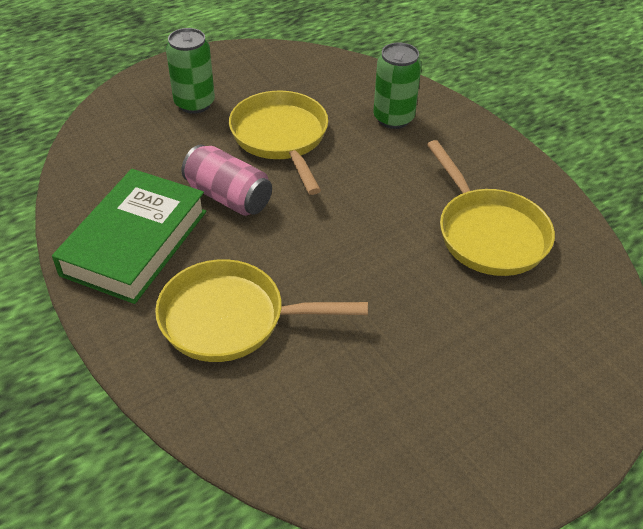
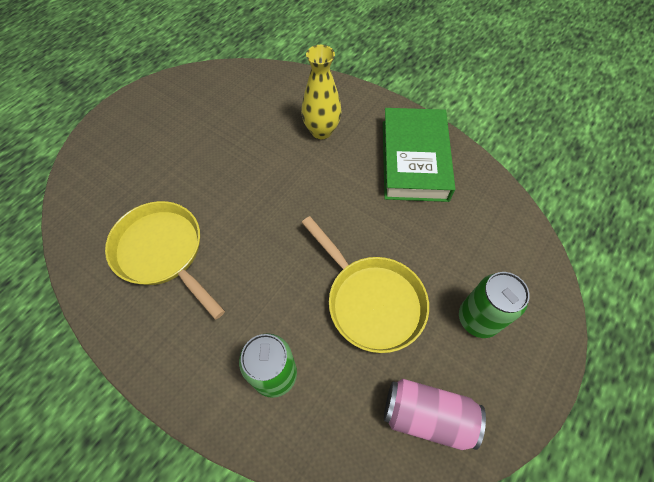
camera: 160 degrees right, 15 degrees up
(228, 197) = (377, 218): pink can -> pink can (427, 416)
(231, 318) = (321, 131): yellow pan -> yellow vase

